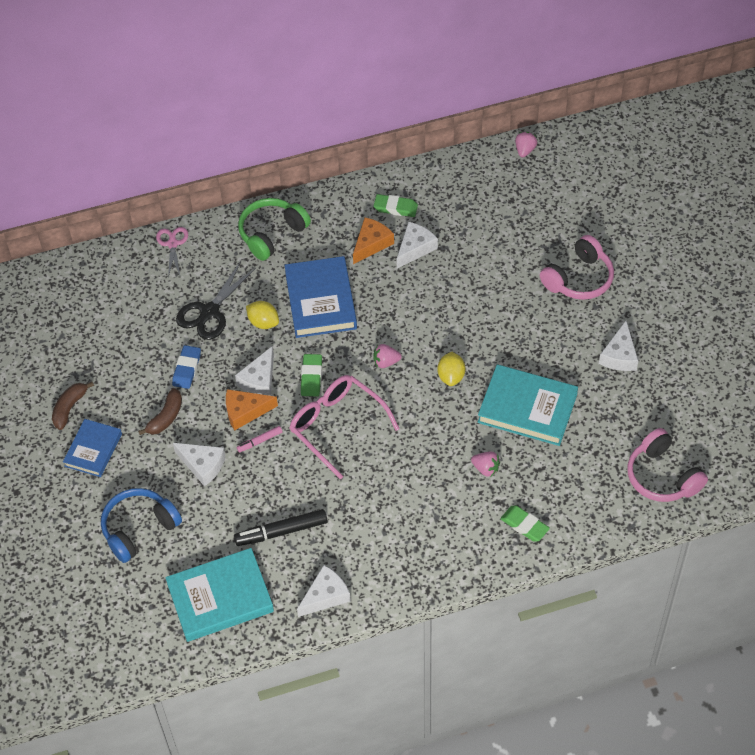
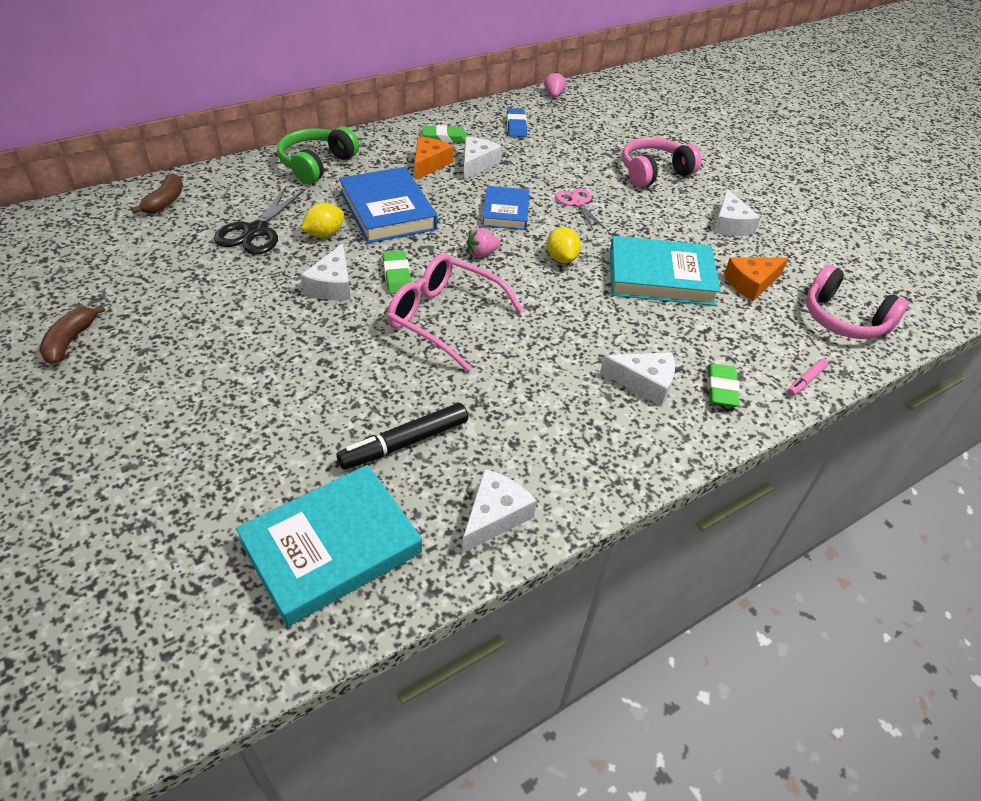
camera: 20 degrees left, 10 degrees down
(93, 450) = (107, 383): blue book -> blue book (505, 212)
(139, 528) = (185, 471): blue headphones -> none
(166, 417) = (212, 335): brown banana -> brown banana (165, 202)
(172, 244) = (201, 180): pink scissors -> pink scissors (577, 203)
(187, 369) = (235, 284): blue eraser -> blue eraser (516, 126)
(202, 465) = (273, 381): white cheese -> white cheese (644, 383)
(245, 411) = (321, 317): orange cheese -> orange cheese (751, 283)
(260, 441) = (347, 345): pink marker -> pink marker (805, 381)
(263, 322) = (324, 234): yellow lemon -> yellow lemon turned 60 degrees counterclockwise
(486, 468) = (643, 337): pink strawberry -> none
(524, 525) = (721, 389): green eraser -> green eraser turned 75 degrees clockwise
(579, 279) = (654, 172): pink headphones -> pink headphones turned 150 degrees counterclockwise

